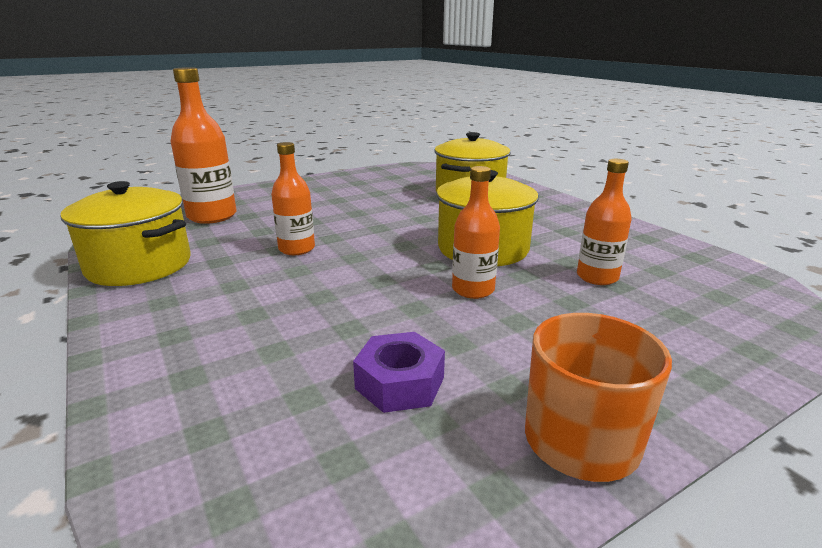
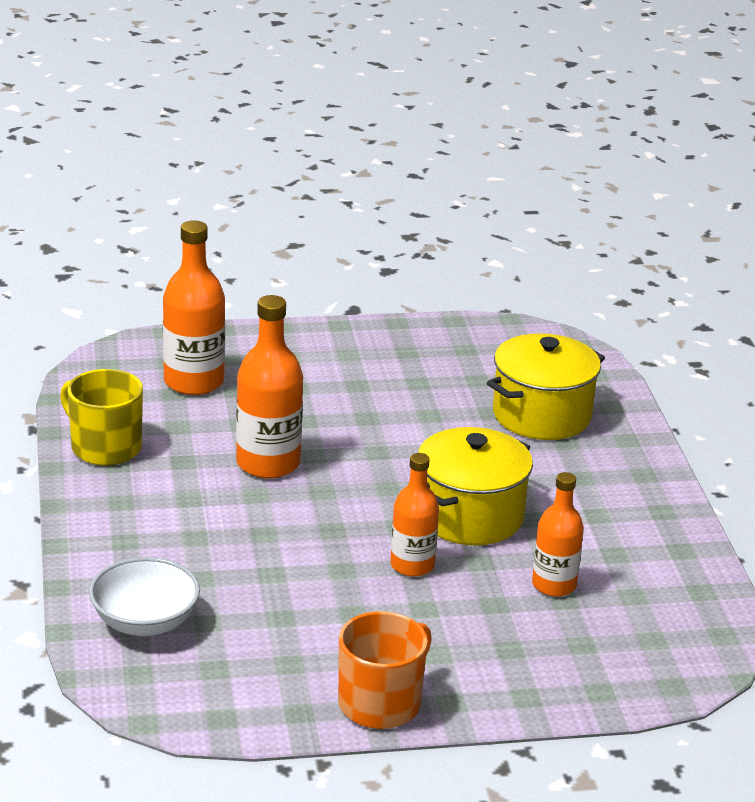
camera: 20 degrees right, 5 degrees up
(139, 265) = (104, 447): yellow pot -> yellow mug
(221, 421) = (145, 622): none -> white bowl
(296, 249) = (268, 463): orange bottle -> orange bottle, size x1.54
(399, 383) = (283, 631): purple nut -> none

